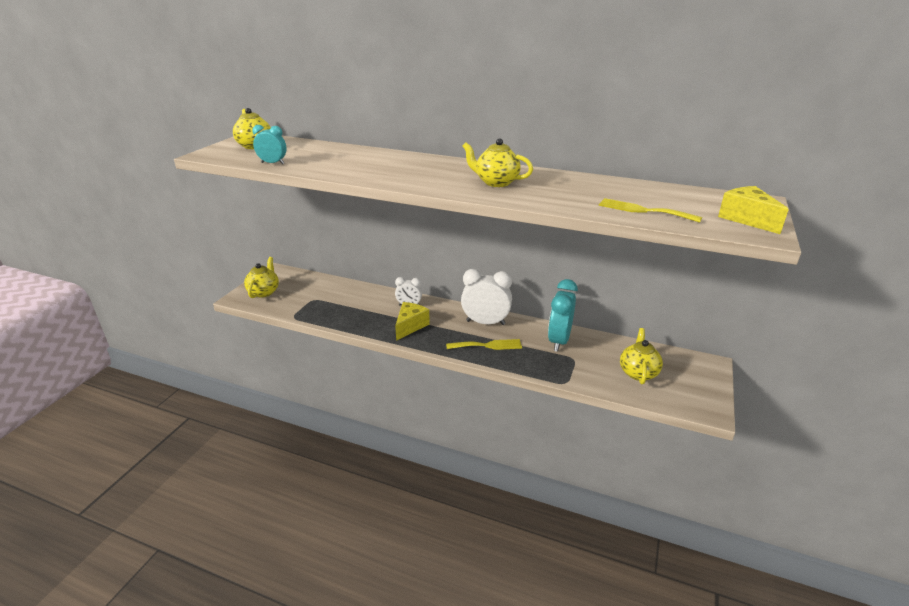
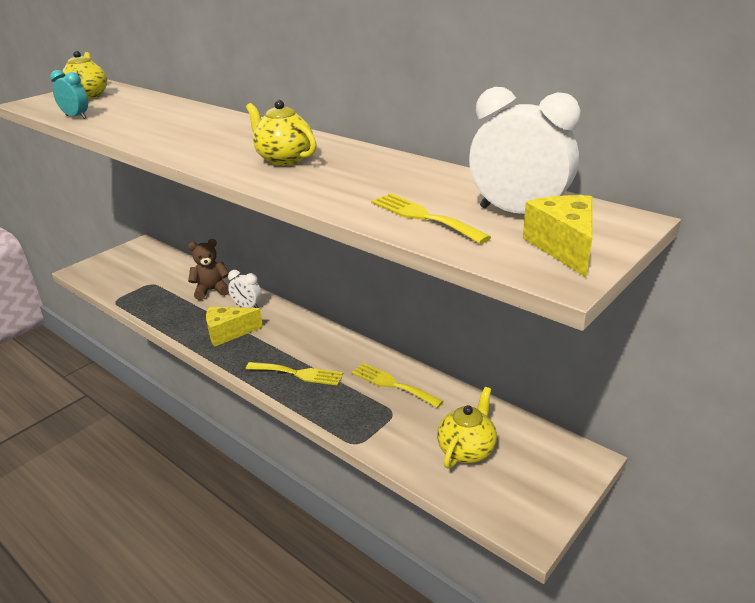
camera: 20 degrees right, 0 degrees up
(264, 292) = (109, 267): yellow teapot -> none
(369, 298) = (211, 290): none -> brown teddy bear
(410, 326) = (228, 333): yellow cheese -> yellow cheese turned 150 degrees counterclockwise
(485, 322) = (319, 343): white clock -> white clock (518, 213)
(559, 341) = (392, 384): turquoise clock -> yellow fork

